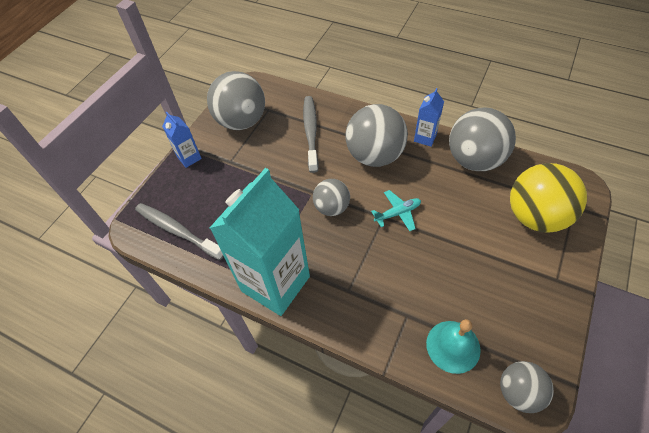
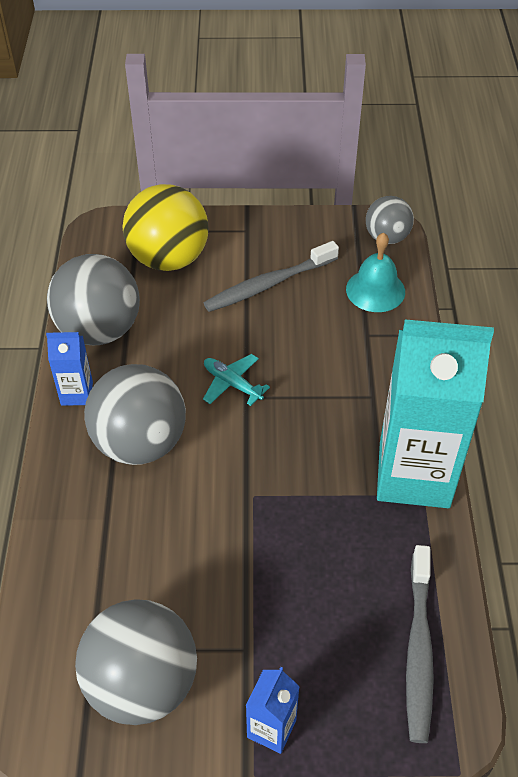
camera: 120 degrees left, 5 degrees down
(310, 132) = (125, 551): grey toothbrush -> grey toothbrush (268, 284)
(332, 207) = (262, 460): grey ball -> none

